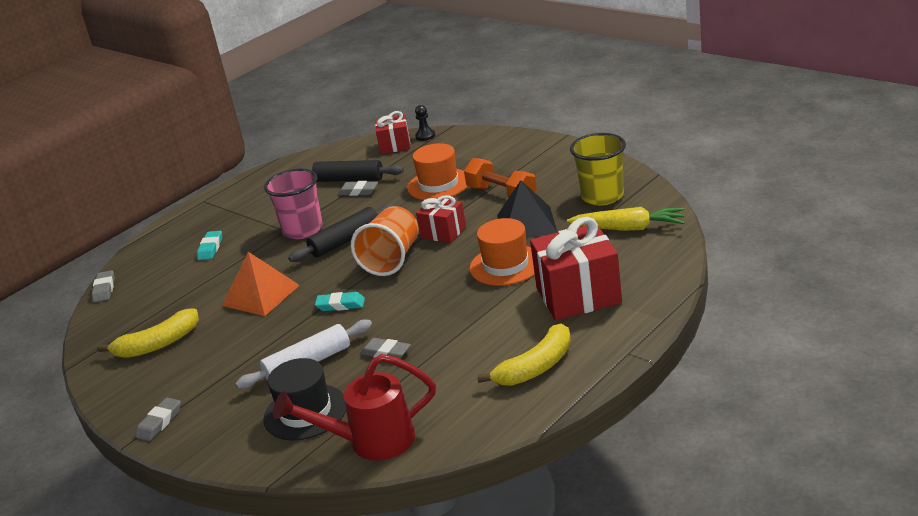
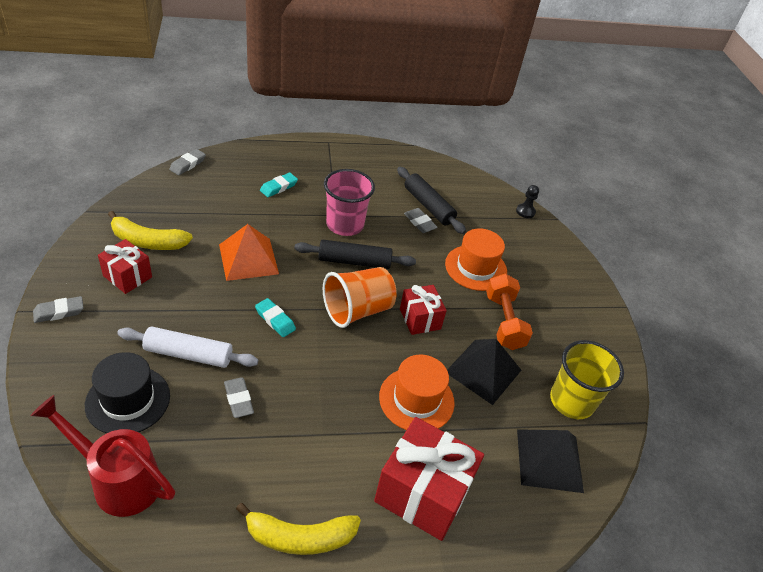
camera: 30 degrees right, 15 degrees up
(395, 145) = (495, 202): red gift -> red gift (127, 276)
(629, 228) = (549, 460): yellow carrot -> black pyramid

